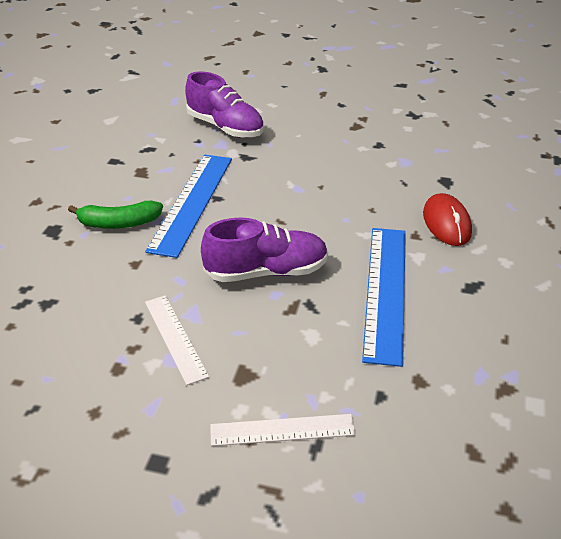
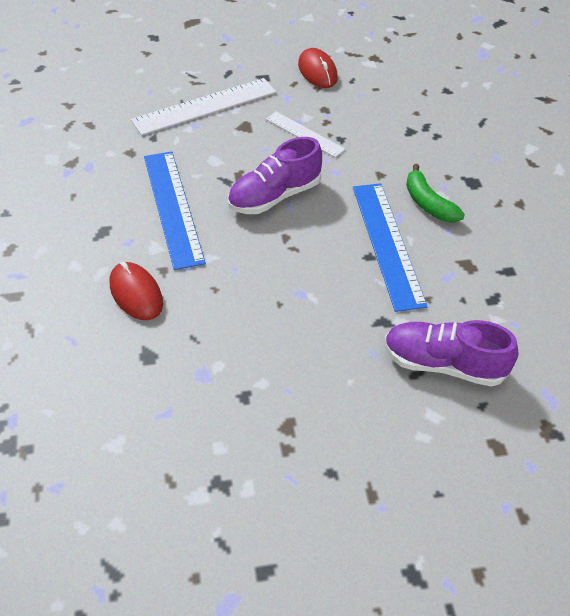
camera: 155 degrees right, 10 degrees up
(65, 445) = (317, 71): none -> red mouse
(119, 223) = (428, 203): green banana -> green banana turned 90 degrees counterclockwise
(282, 430) = (205, 106): white ruler -> white ruler, size x1.69

